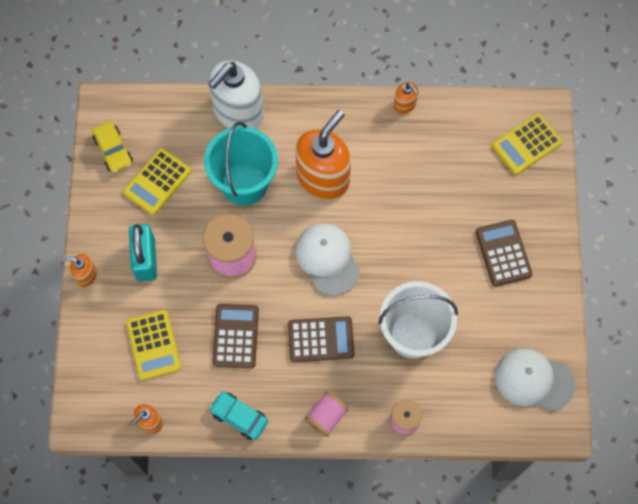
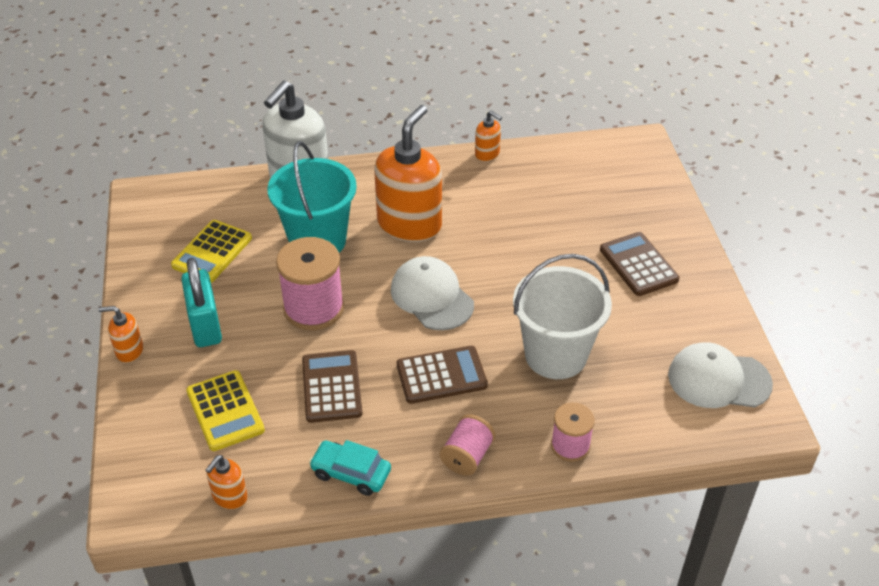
camera: 10 degrees left, 25 degrees down
(113, 150) = (156, 231): yellow car -> none
(526, 144) = (631, 170): yellow calculator -> none

